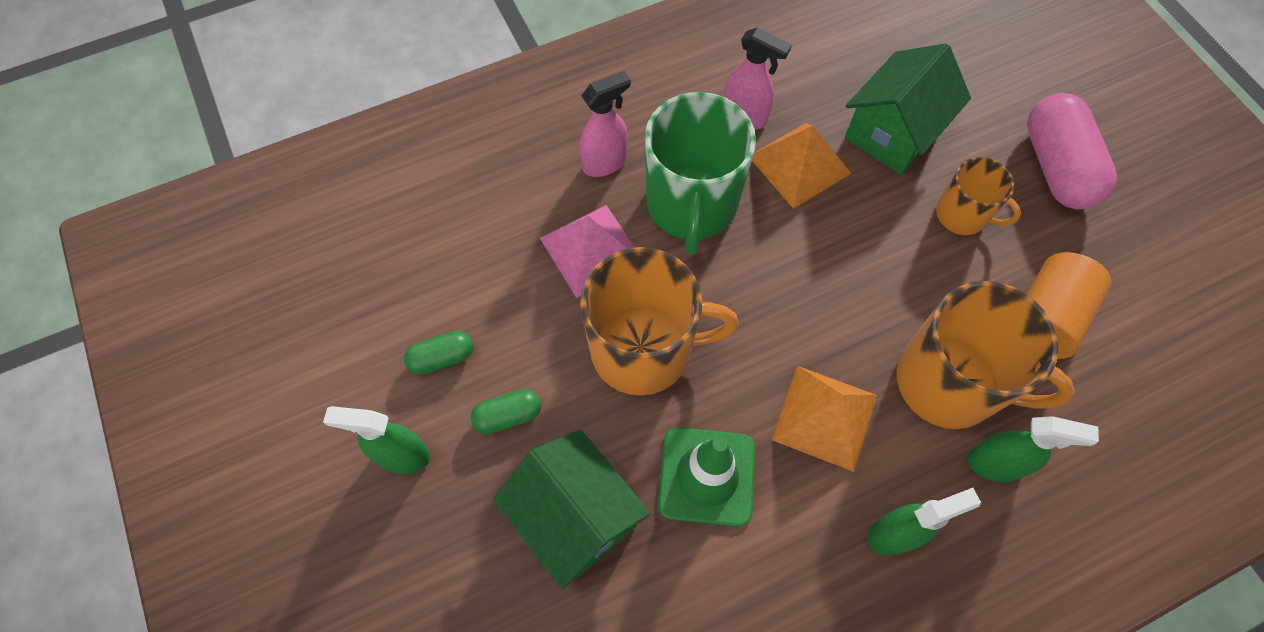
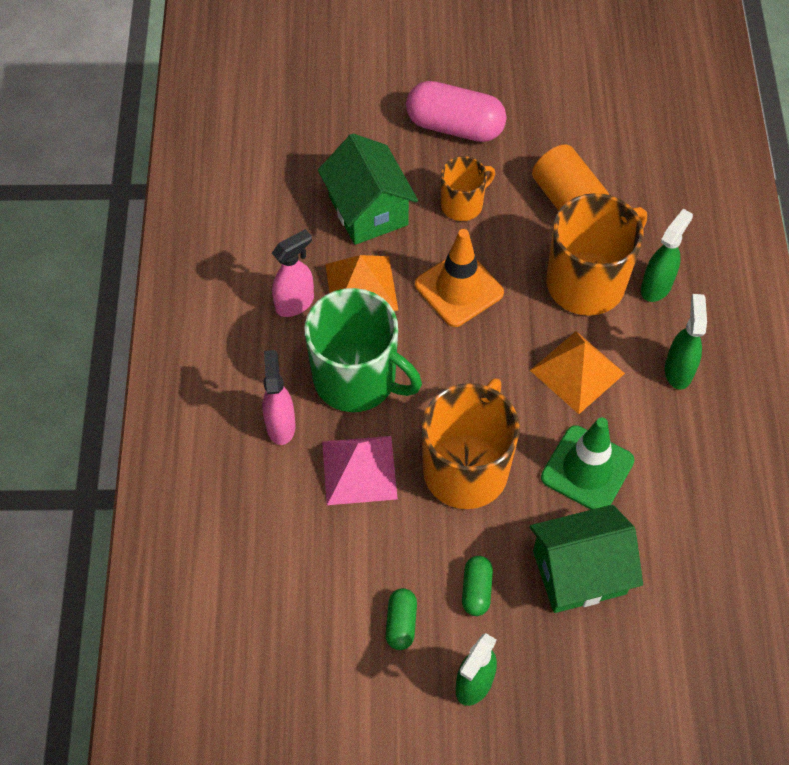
camera: 65 degrees left, 5 degrees down
(854, 254) = (459, 289): none -> orange traffic cone

